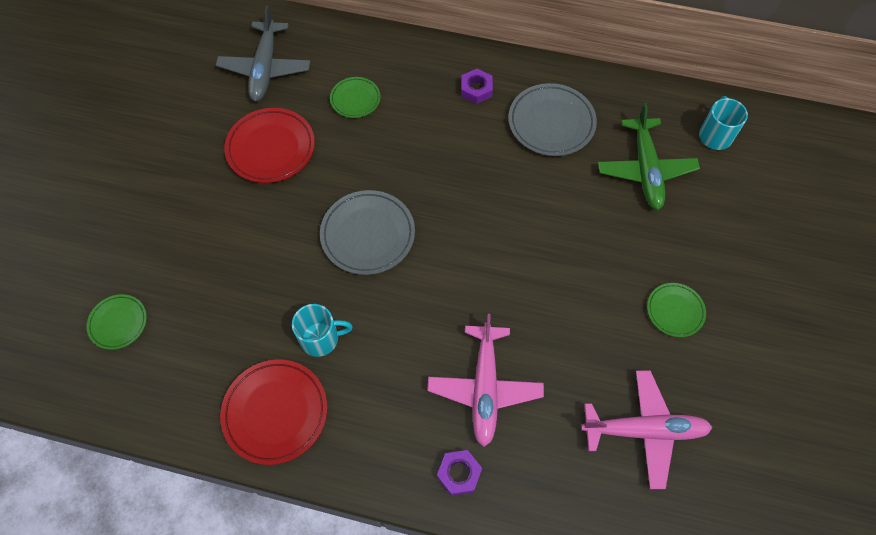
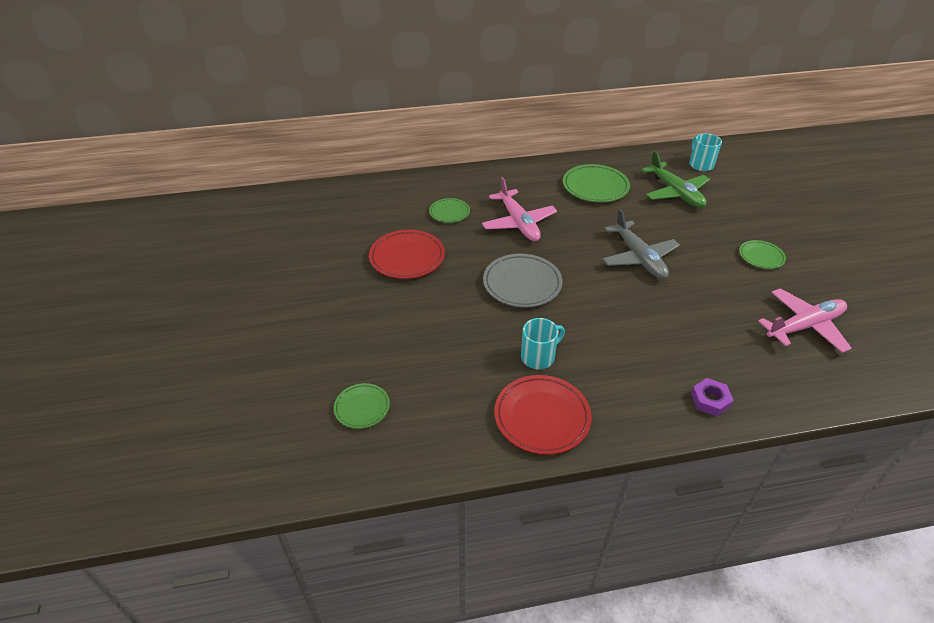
camera: 25 degrees left, 20 degrees down
(265, 68) = (366, 214): grey plane -> grey plane (638, 257)
(476, 89) = (530, 184): purple nut -> none
(484, 387) = (681, 342): pink plane -> pink plane (518, 223)
(551, 123) = (595, 187): grey plate -> green plate

